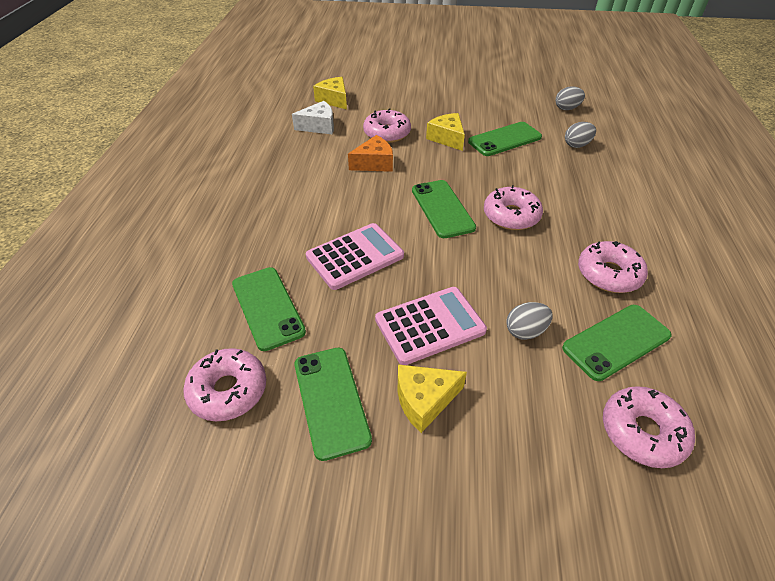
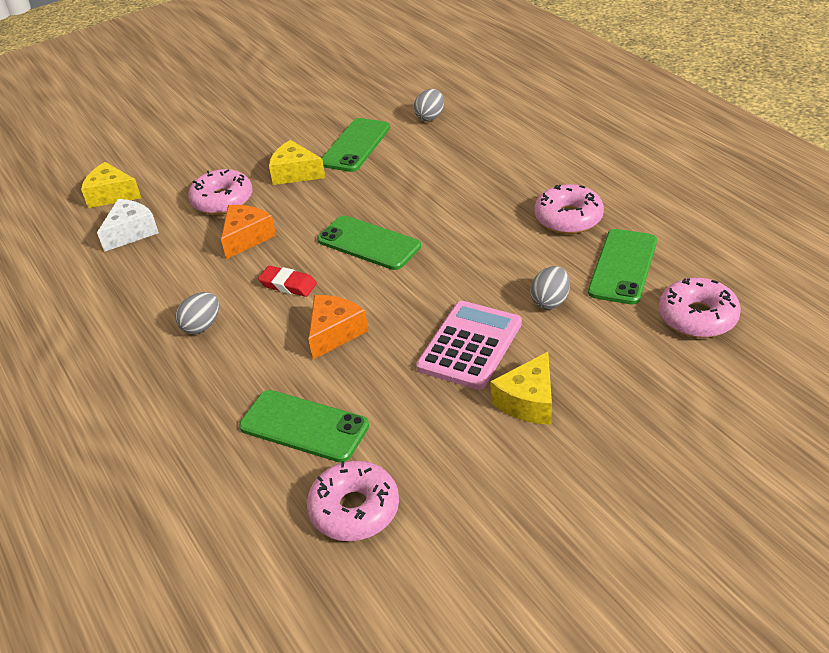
camera: 35 degrees left, 5 degrees down
(331, 401) = (454, 453): green phone -> none
(355, 256) = (334, 333): pink calculator -> orange cheese
(364, 207) = (288, 285): none -> red eraser
(511, 216) = (439, 214): pink donut -> none
(567, 108) = (383, 84): grey egg -> grey egg (202, 326)

